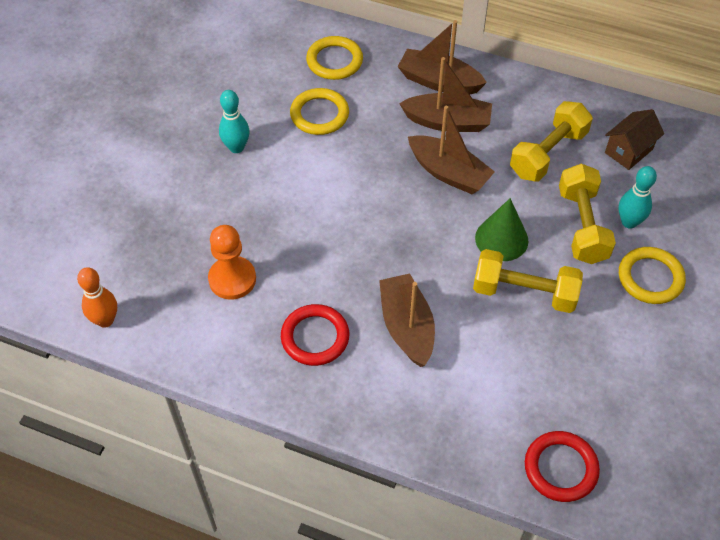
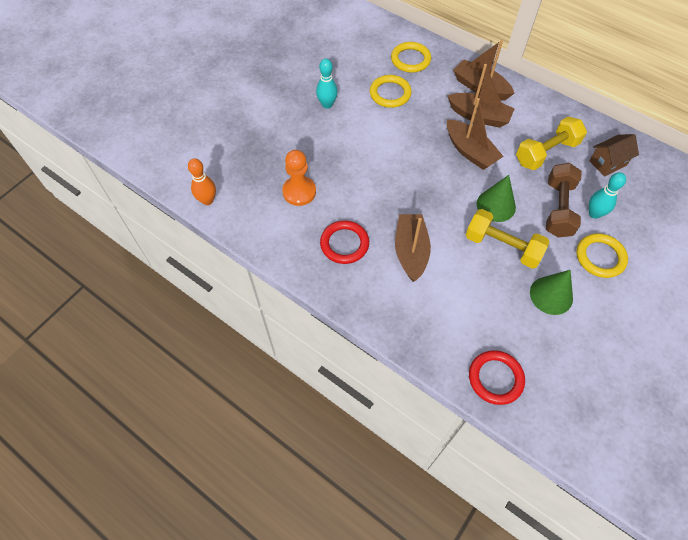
camera: 15 degrees right, 5 degrees up
(582, 225) = (558, 208): yellow dumbbell -> brown dumbbell
(602, 342) = (551, 295): none -> green cone

